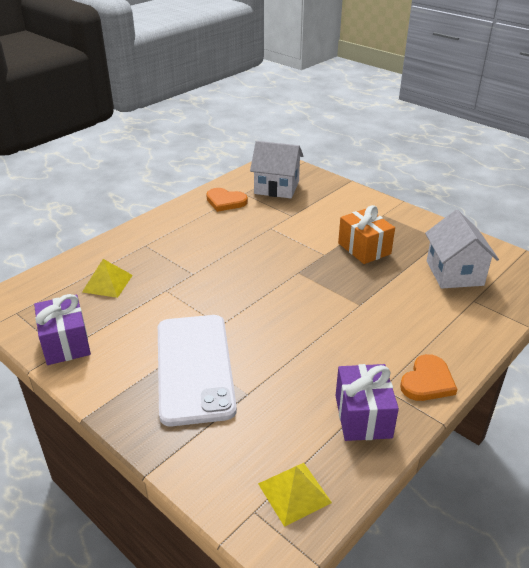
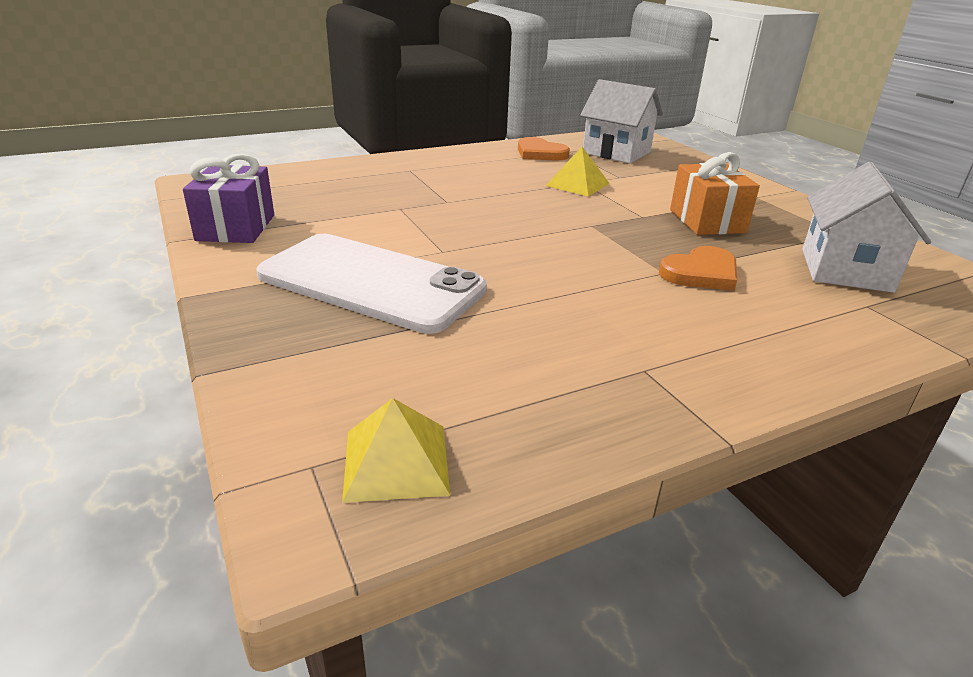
camera: 20 degrees right, 5 degrees down
(107, 283) = (335, 190): yellow pyramid -> yellow pyramid (577, 184)
(194, 367) = (371, 282): white phone -> white phone turned 75 degrees counterclockwise
(363, 416) = (586, 396): purple gift -> none
(427, 381) = (730, 381): orange heart -> orange heart (701, 273)

